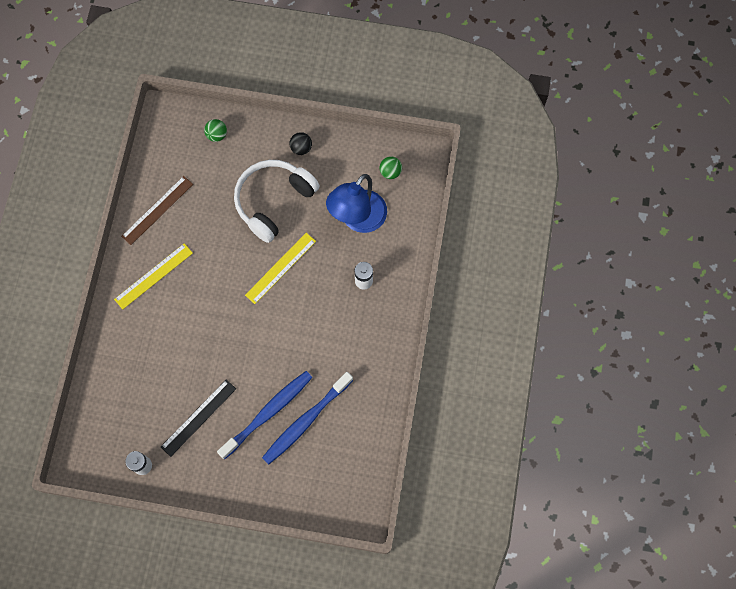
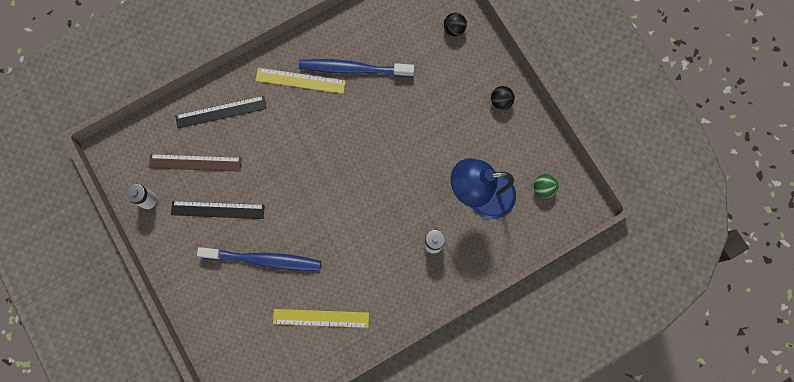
camera: 50 degrees right, 5 degrees up
(123, 355) = (221, 112): none -> black ruler
(157, 210) = (354, 38): brown ruler -> brown ruler (195, 162)
(217, 135) = (454, 29): green ball -> black ball
(273, 201) = (438, 118): white headphones -> none
(280, 268) = (388, 170): yellow ruler -> yellow ruler (321, 318)
(305, 421) = (281, 295): blue toothbrush -> blue toothbrush (353, 69)

